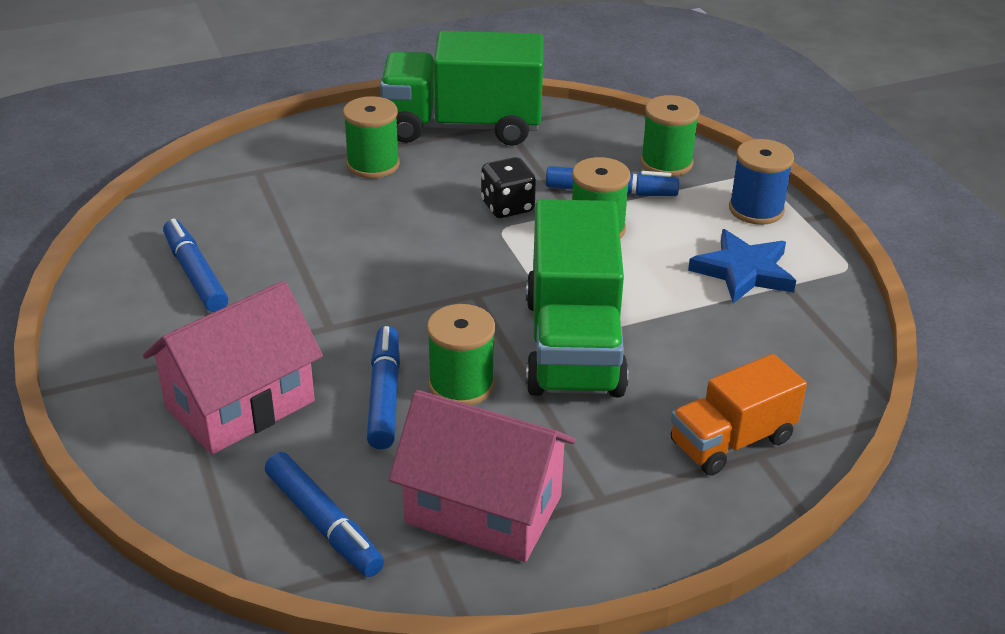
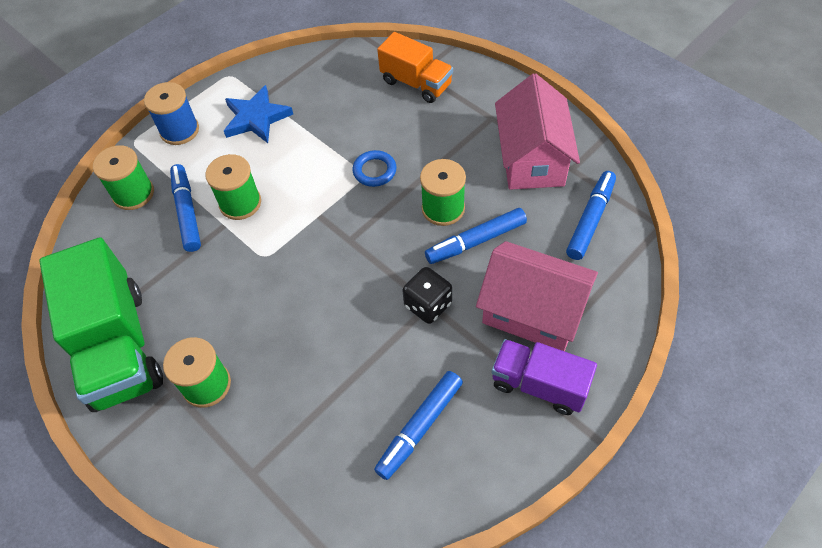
camera: 110 degrees left, 20 degrees up
(150, 372) = (539, 385): none -> purple truck
(507, 207) = (233, 264): black dice -> black dice (428, 305)
(574, 345) = (374, 171): green truck -> blue ring

